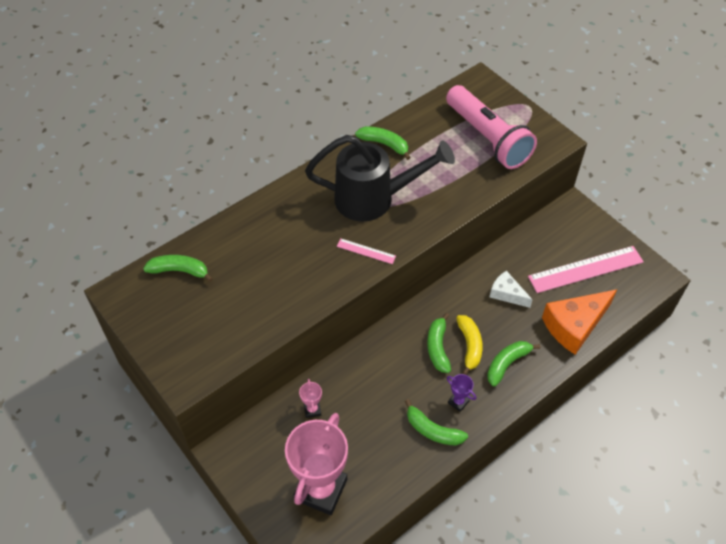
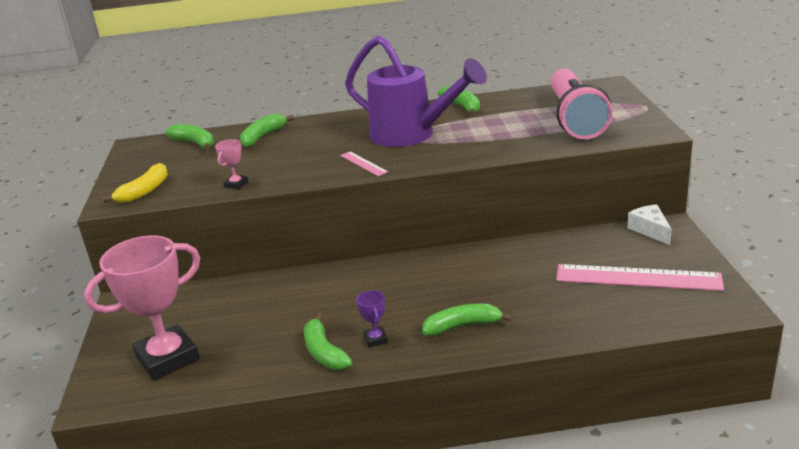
camera: 35 degrees right, 25 degrees down
(312, 409) = (229, 299): pink trophy -> pink trophy (236, 184)
(374, 199) = (412, 135): black watering can -> purple watering can
(438, 348) = (399, 292): green banana -> green banana (262, 136)
(469, 346) = (435, 300): yellow banana -> yellow banana (145, 191)
(507, 294) = (519, 272): white cheese -> white cheese (650, 230)
(574, 326) = (577, 319): orange cheese -> none

